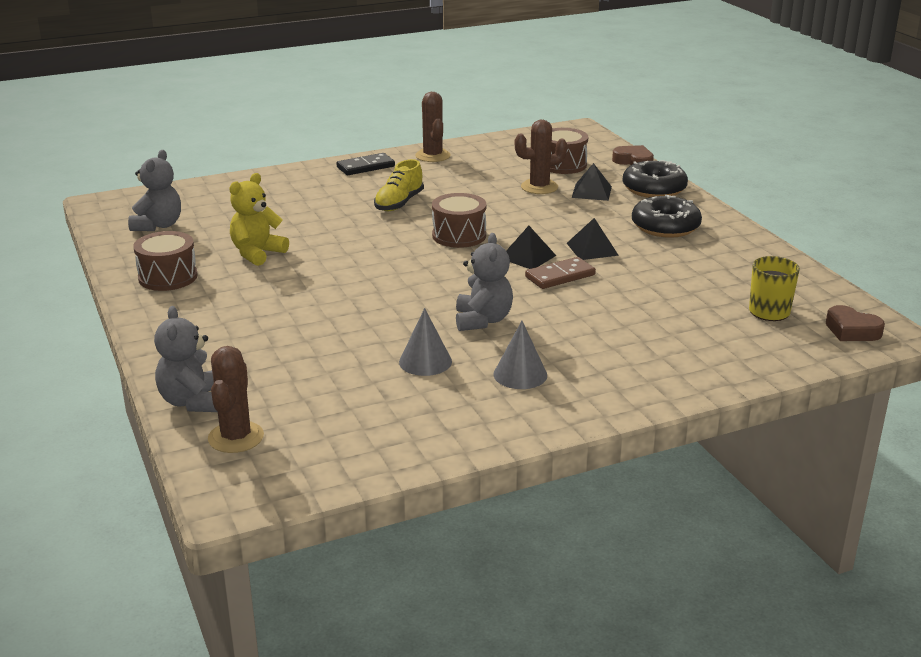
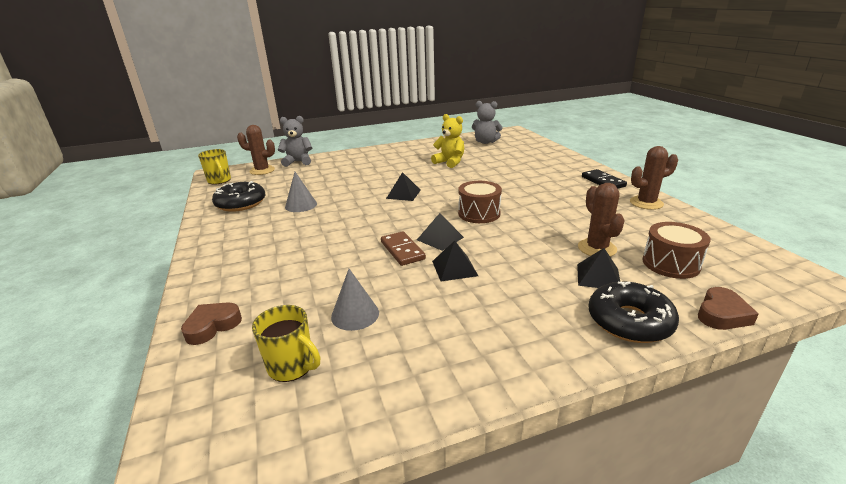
camera: 95 degrees right, 0 degrees up
(168, 277) = (422, 148): brown drum -> none
(286, 481) = (219, 181): none -> yellow mug
(389, 284) = (403, 194): none -> black pyramid
(399, 203) = (535, 193): yellow shoe -> none
(482, 320) = (342, 221): grey teddy bear -> none
(520, 374) = (266, 231): grey cone -> grey cone (355, 314)
(665, 226) = (513, 317): black donut -> black donut (241, 203)
(851, 330) = (212, 433): brown heart -> brown heart (212, 326)

